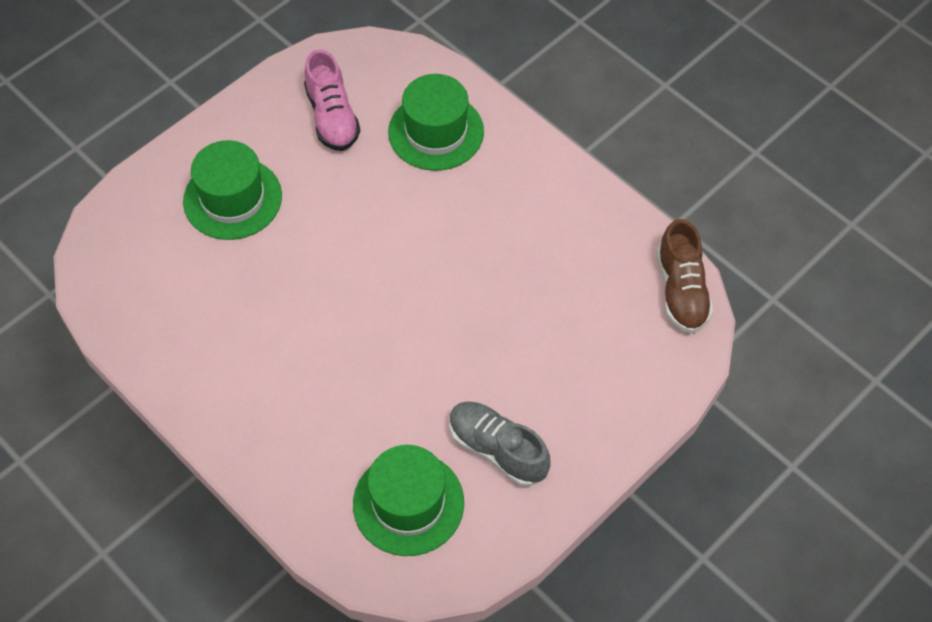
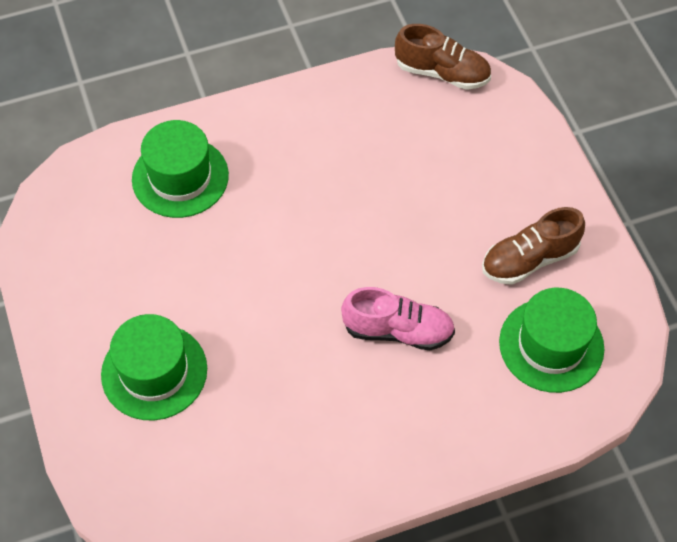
camera: 65 degrees left, 0 degrees up
(332, 117) = (110, 252): pink shoe -> pink shoe (398, 330)
(497, 450) = (529, 259): grey shoe -> brown shoe

